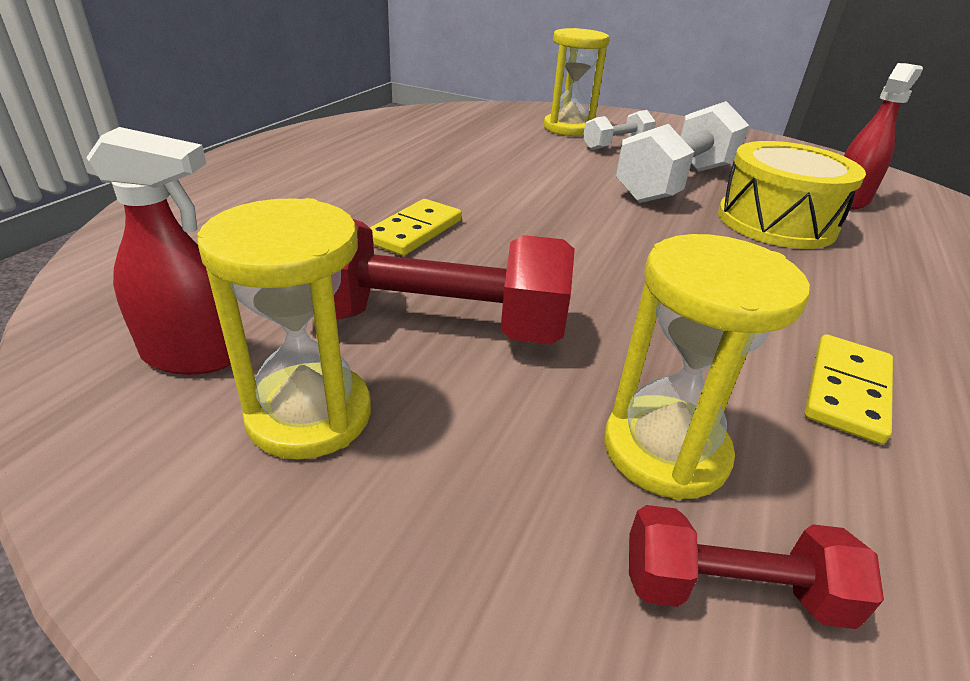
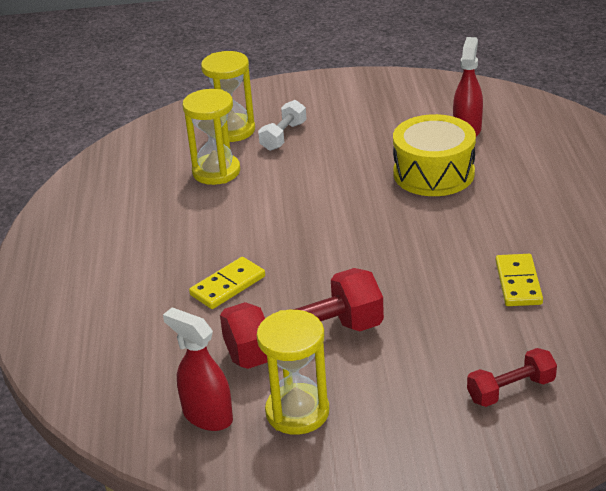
camera: 25 degrees left, 0 degrees up
(193, 356) = (207, 416): red spray bottle -> red spray bottle turned 120 degrees counterclockwise
(414, 231) = (228, 286): yellow domino -> yellow domino turned 45 degrees clockwise
(665, 450) = (458, 351): yellow hourglass -> yellow hourglass (216, 172)
(675, 183) = (352, 162): white dumbbell -> none

